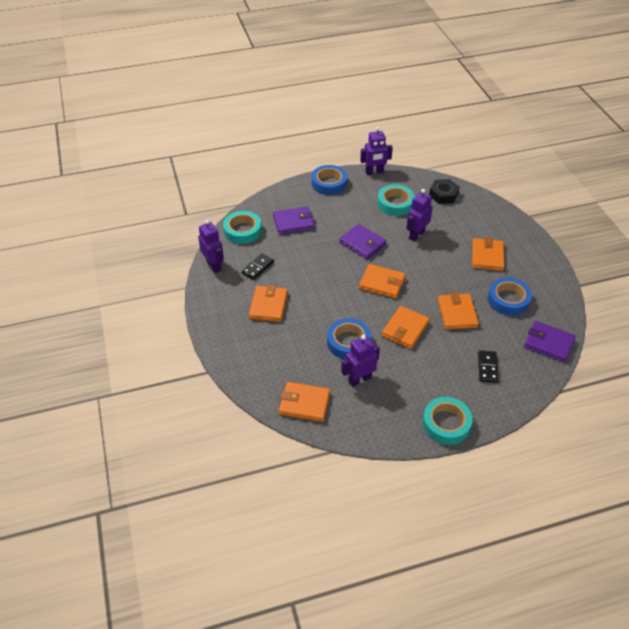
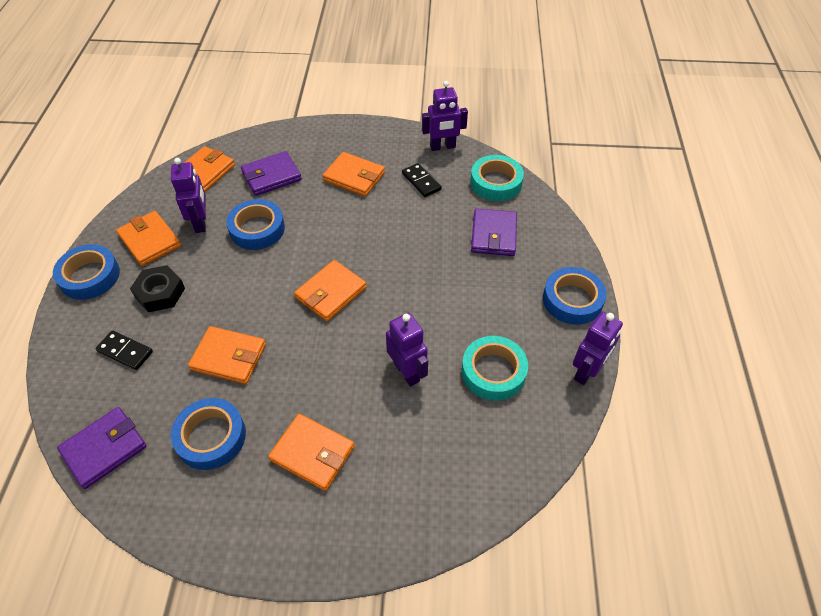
camera: 110 degrees right, 5 degrees up
(362, 243) = (418, 297): purple wallet -> purple wallet (271, 176)
(374, 172) = (587, 372): purple robot -> purple robot turned 150 degrees counterclockwise
(405, 329) = (240, 289): orange wallet -> orange wallet (150, 241)
(443, 195) = (492, 457): black nut -> black nut (160, 293)
(446, 424) = (90, 276): turquoise tape -> blue tape

